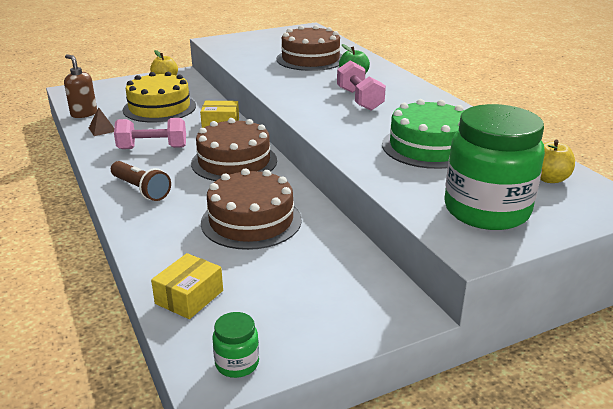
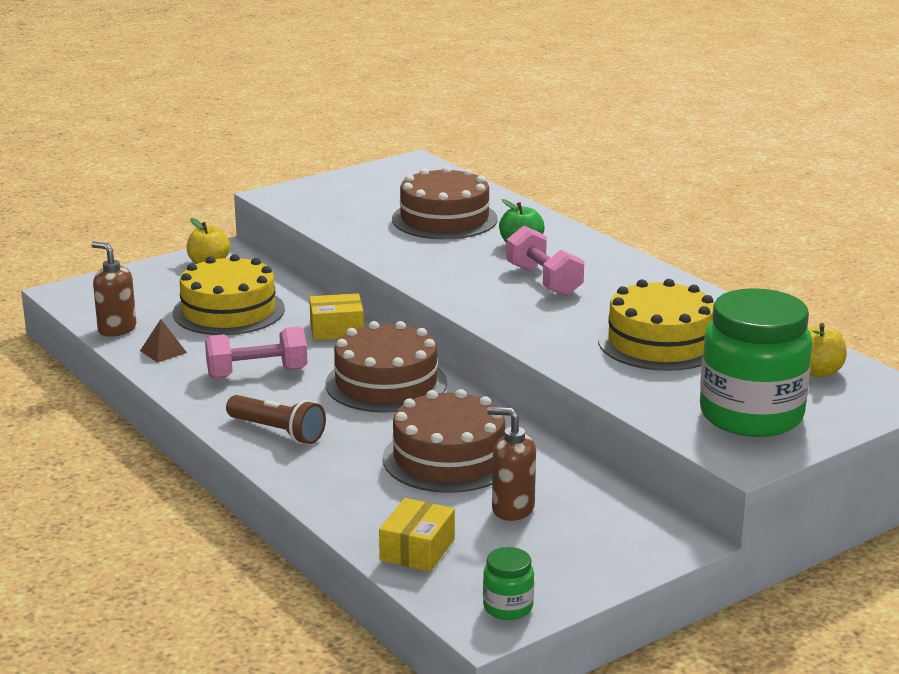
camera: 10 degrees left, 5 degrees down
(280, 268) = (512, 509): none -> brown soap dispenser
(429, 147) = (660, 342): green cake -> yellow cake

